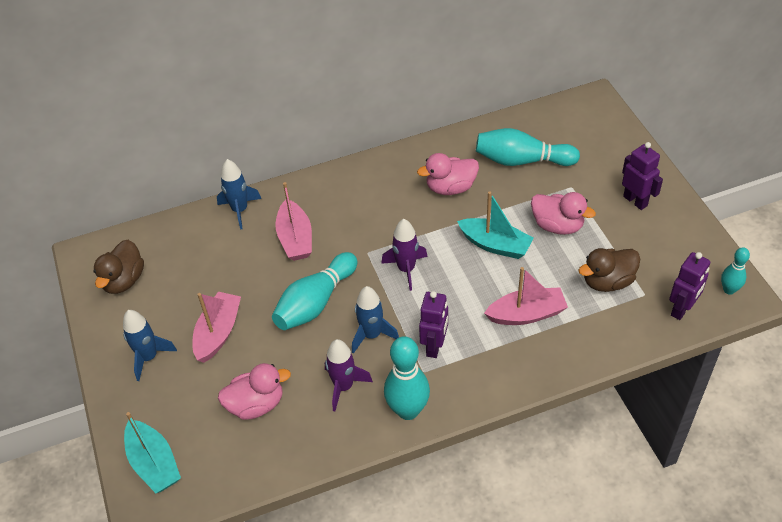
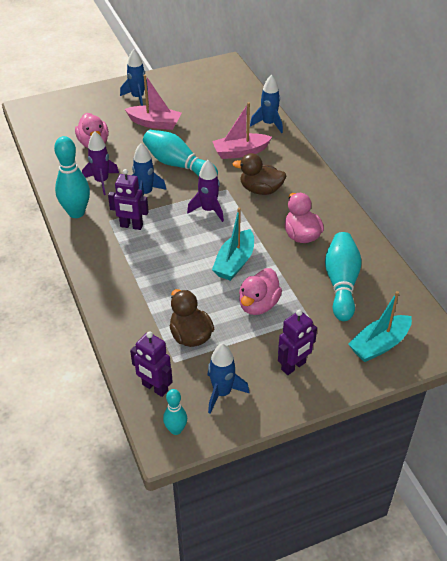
camera: 85 degrees right, 5 degrees down
(124, 280) = (202, 81): brown duck -> brown duck (260, 190)
(154, 463) = (58, 107): turquoise boat -> turquoise boat (379, 345)
(526, 314) = (157, 279): pink boat -> none
(677, 255) = (222, 393): none -> blue rocket

